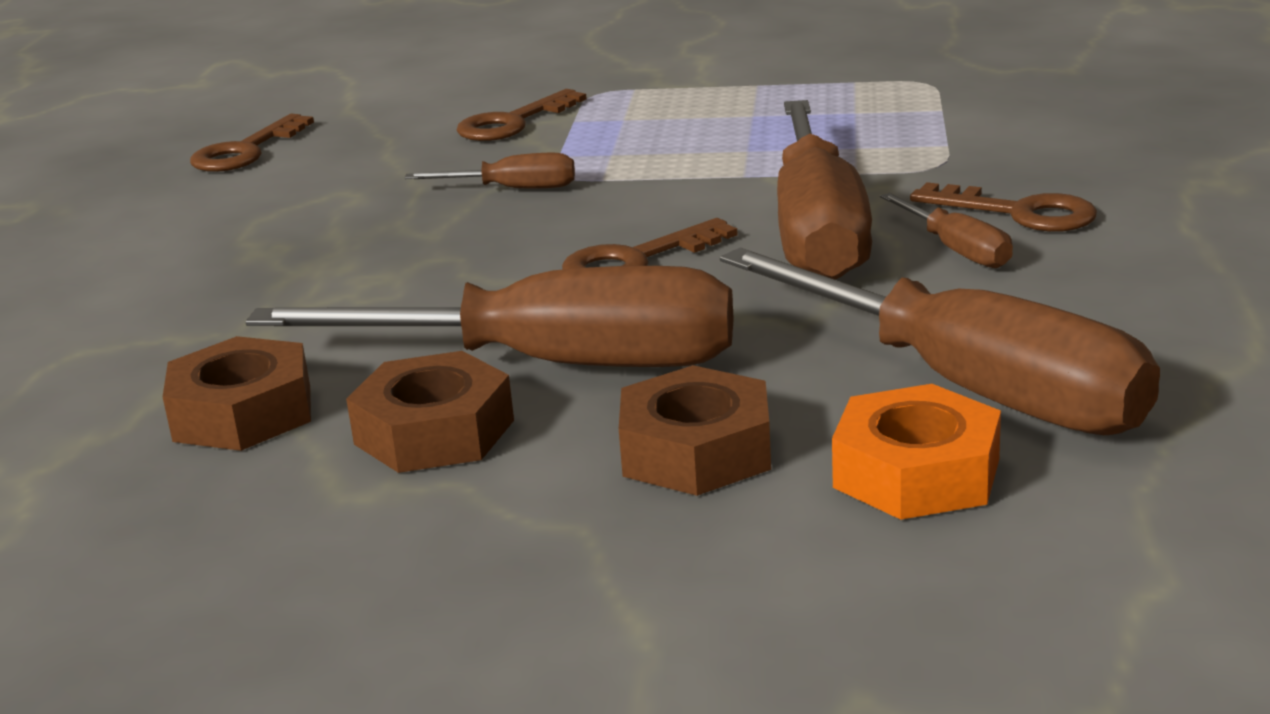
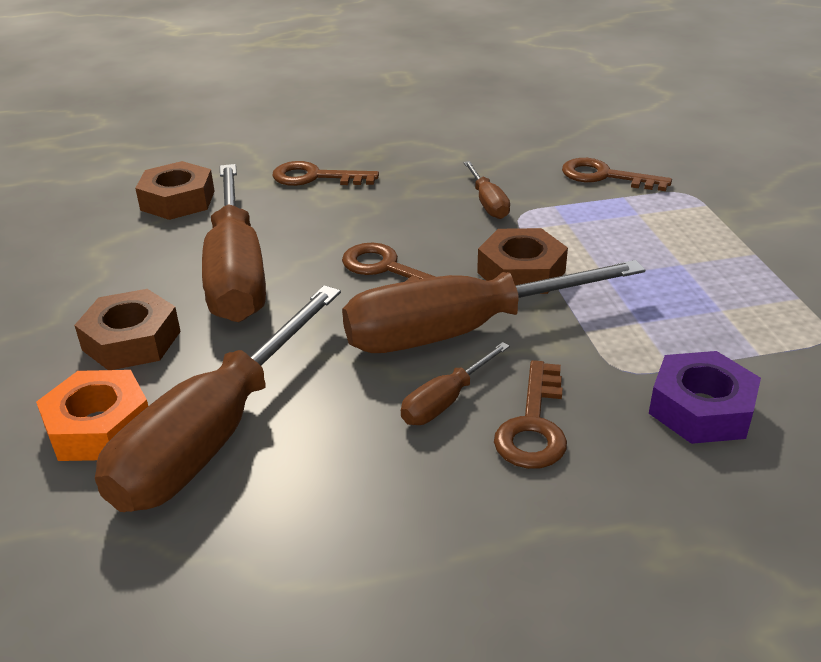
camera: 70 degrees right, 10 degrees up
(245, 151) = (509, 111): brown key -> brown key (315, 177)
(434, 432) = (156, 255): brown nut -> brown nut (521, 272)
(1020, 143) = (701, 408): none -> purple nut

